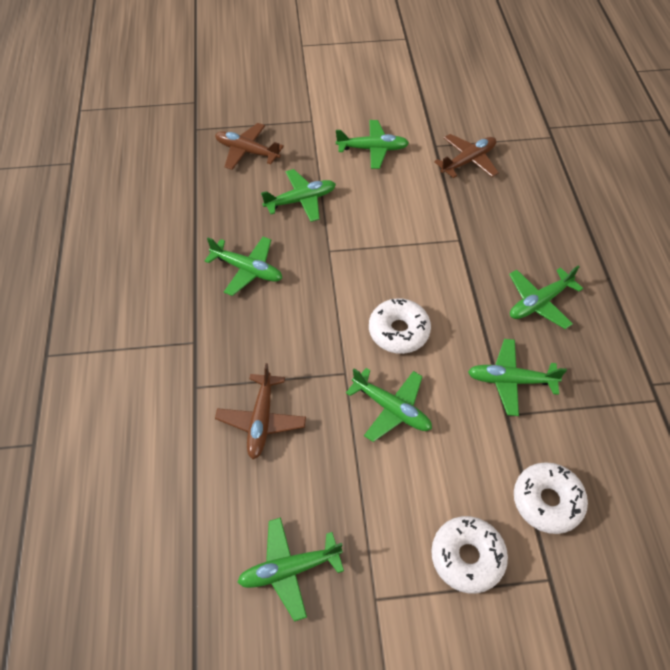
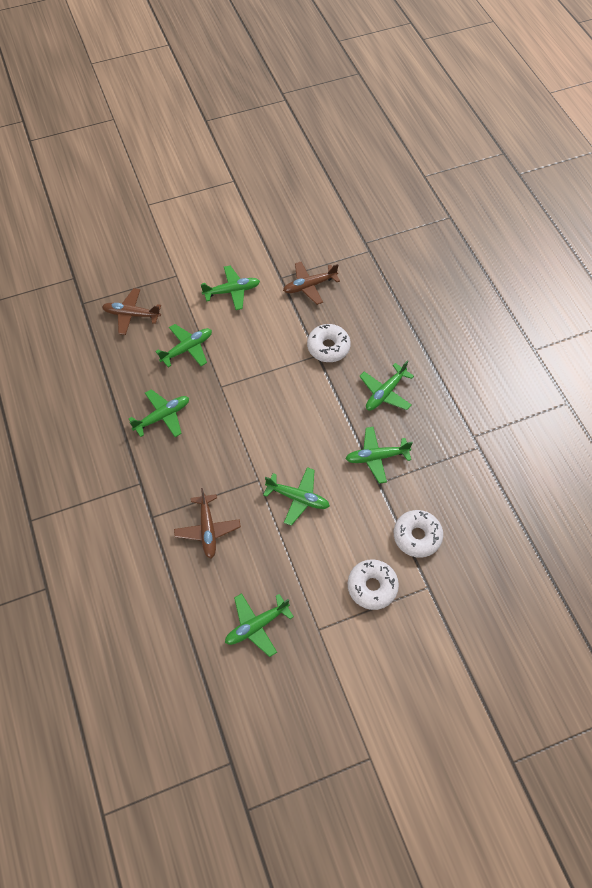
camera: 15 degrees left, 5 degrees up
(247, 270) = (163, 416): green plane -> green plane turned 45 degrees counterclockwise
(398, 331) = (289, 439): white donut -> white donut (328, 347)
(468, 161) = (309, 286): brown plane -> brown plane turned 150 degrees counterclockwise

